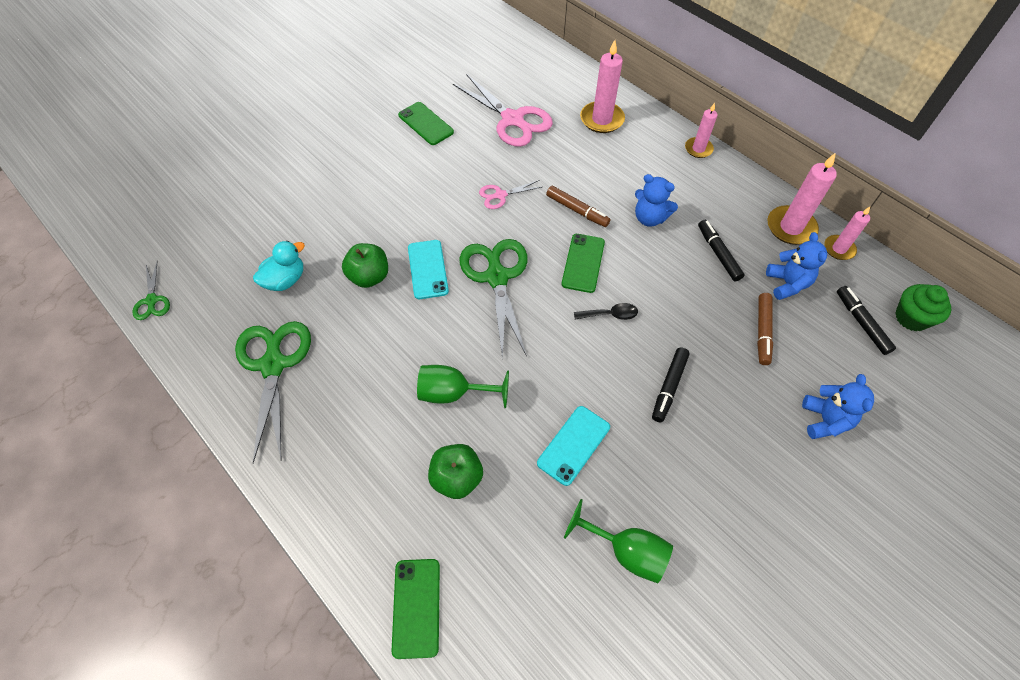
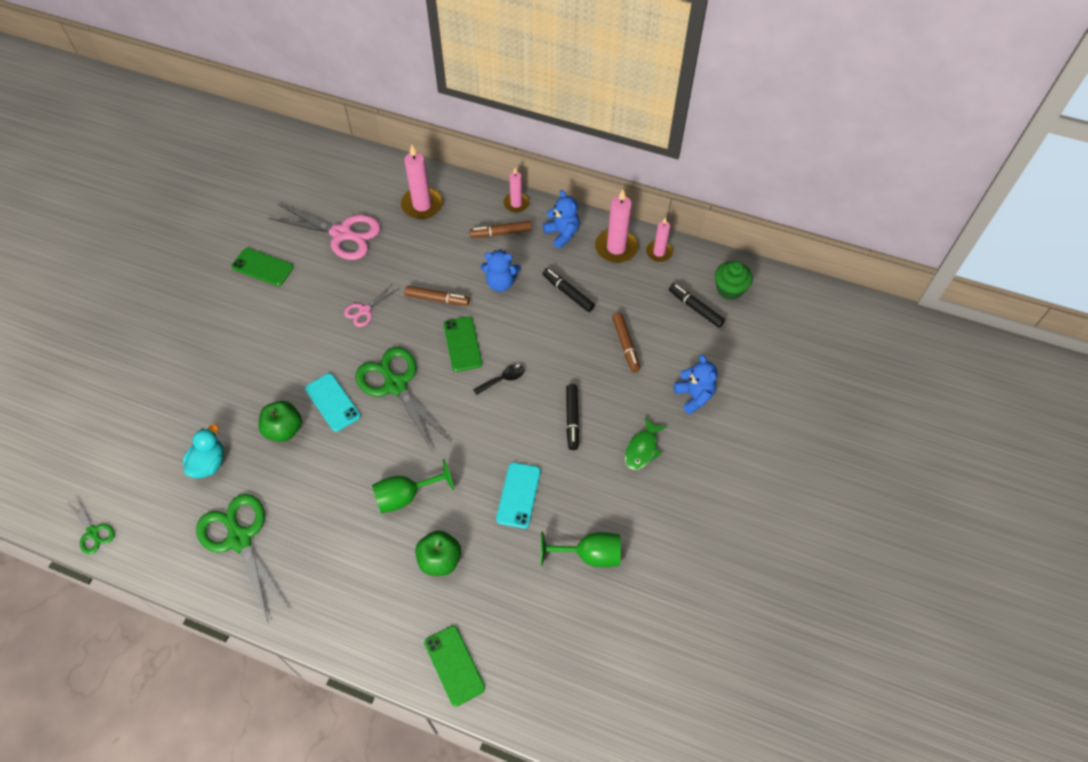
camera: 25 degrees left, 0 degrees up
(671, 171) = (501, 233): none -> brown marker
(738, 454) = (642, 449): none -> green fish
(787, 284) = (630, 298): blue teddy bear -> blue teddy bear (562, 234)

